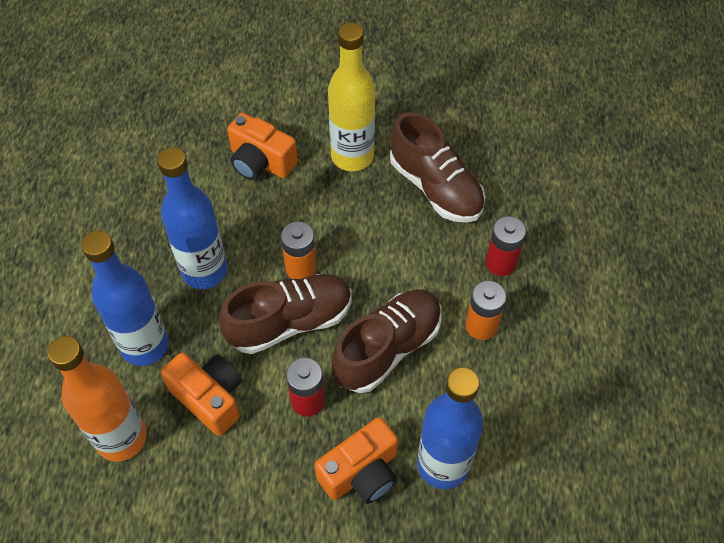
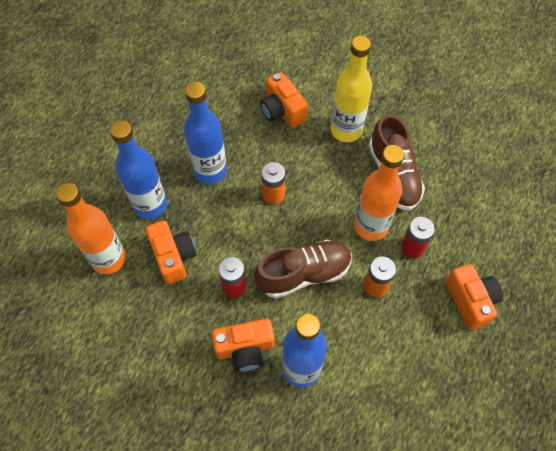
camera: 25 degrees right, 5 degrees up
(290, 322) = (248, 228): brown shoe -> none
(440, 258) = (371, 226): none -> orange bottle
(598, 297) = (470, 301): none -> orange camera

